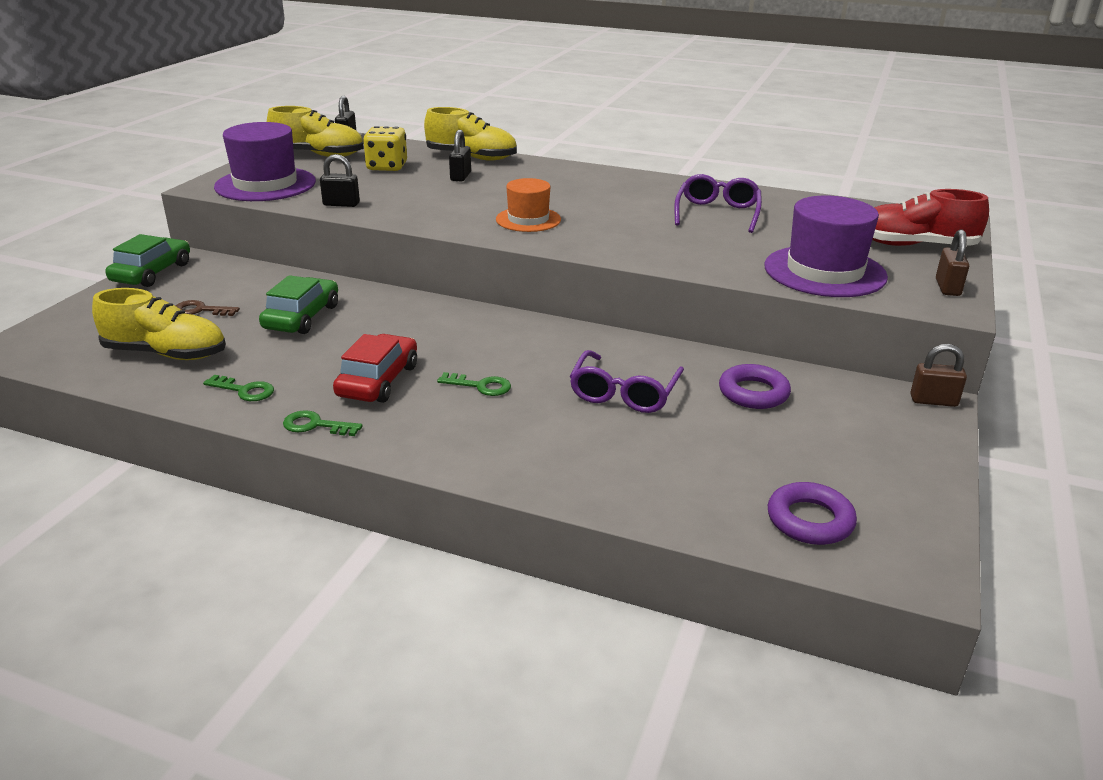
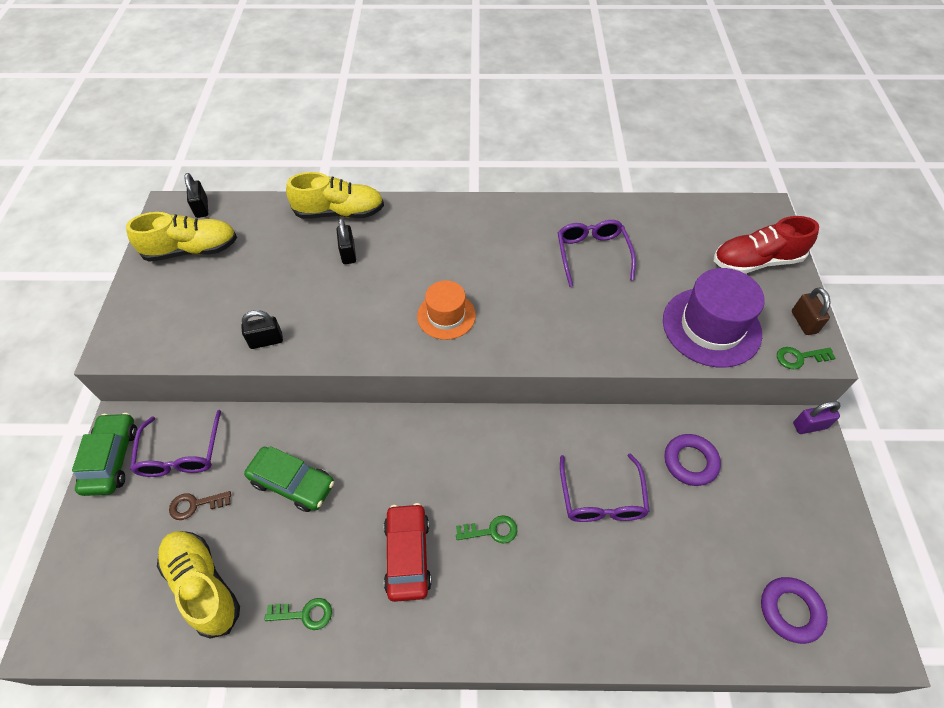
camera: 20 degrees left, 25 degrees up
(166, 353) = (203, 585): yellow shoe -> yellow shoe turned 120 degrees counterclockwise
(214, 282) = (181, 454): none -> purple glasses
(265, 184) = (172, 325): purple hat -> none
(302, 317) = (292, 483): green car -> green car turned 120 degrees clockwise
(315, 425) = (391, 640): green key -> green key (799, 357)
(387, 167) = (271, 255): yellow dice -> none
(933, 401) = (809, 426): brown padlock -> purple padlock

